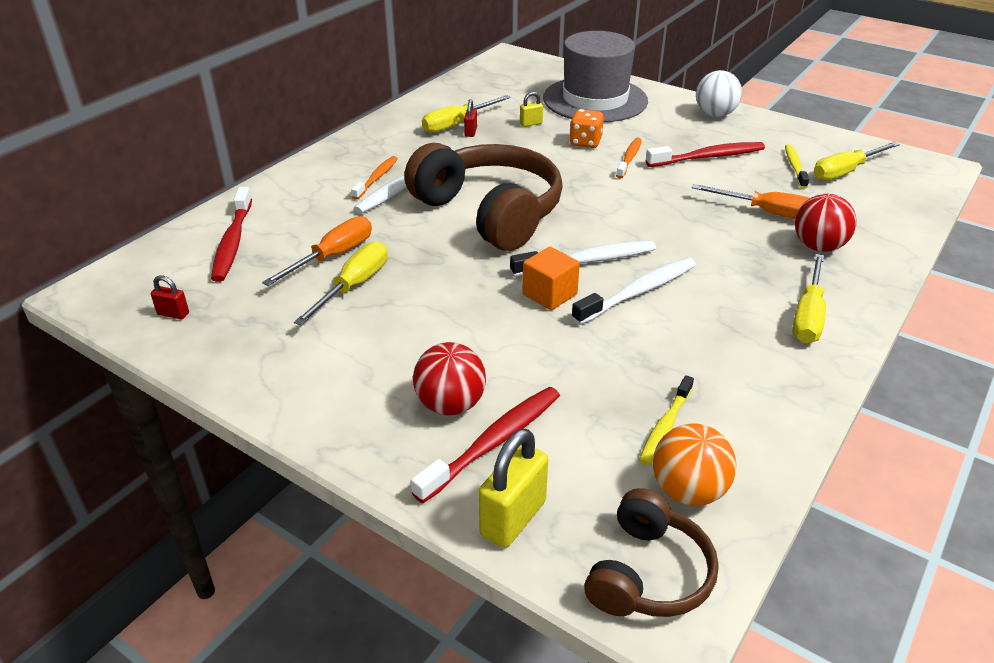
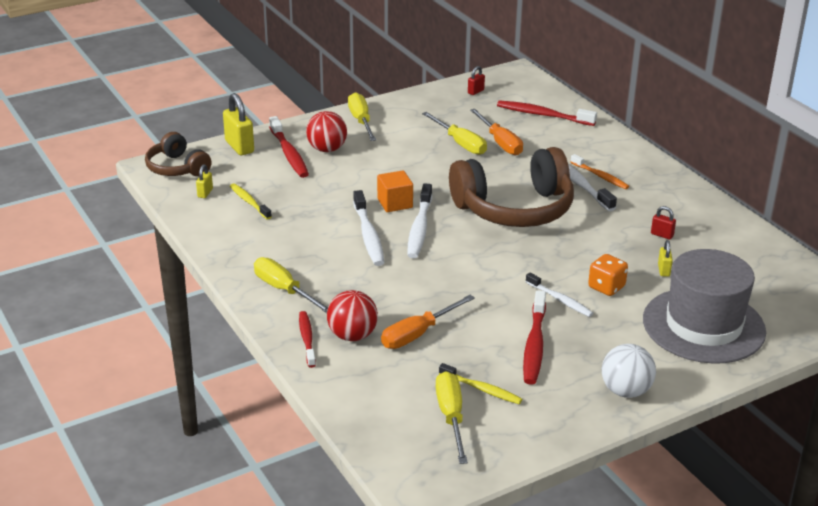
camera: 115 degrees right, 5 degrees down
(457, 124) = (683, 232): yellow screwdriver -> yellow screwdriver (361, 121)
(629, 158) = (560, 300): orange toothbrush -> white toothbrush
(688, 491) = (205, 193): orange ball -> yellow padlock
(860, 271) = (307, 339): none -> red toothbrush

